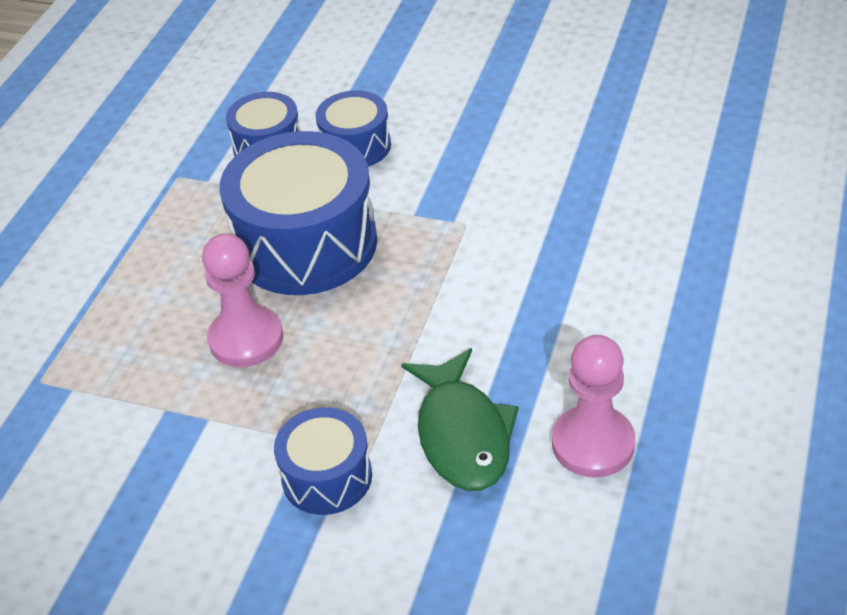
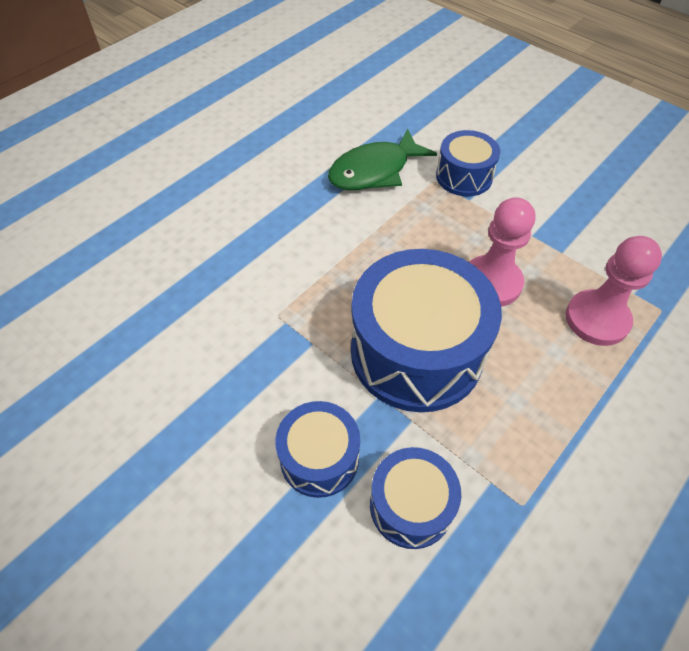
camera: 160 degrees left, 10 degrees up
(462, 434) = (374, 171): green fish -> green fish turned 135 degrees counterclockwise
(593, 444) = (307, 143): pink pawn -> pink pawn (597, 319)

